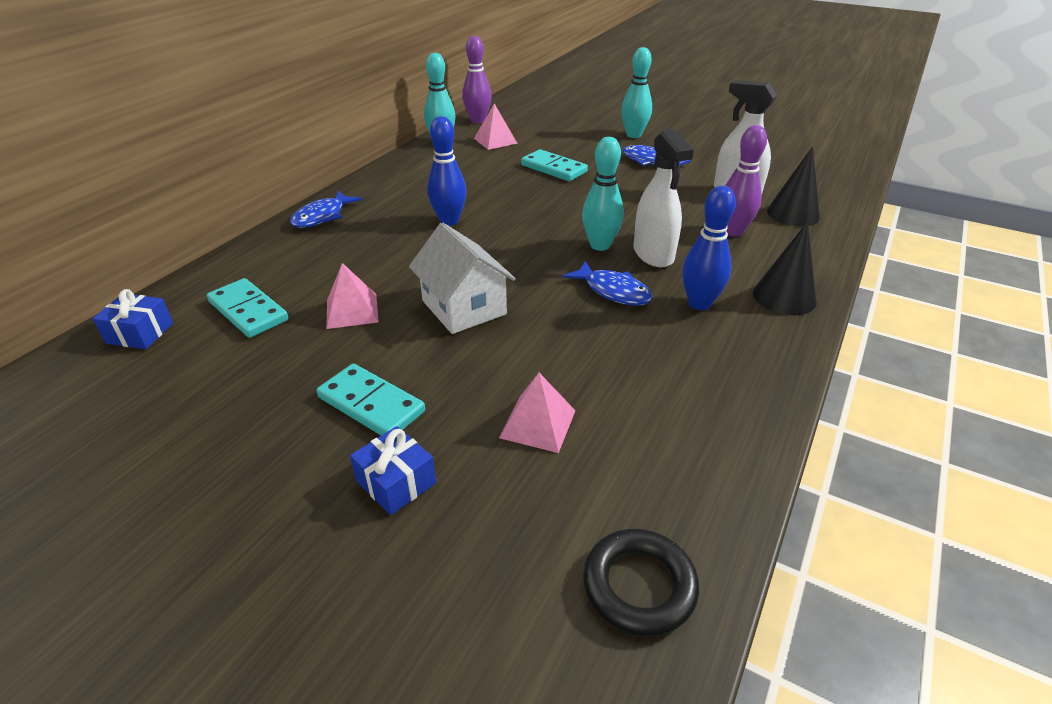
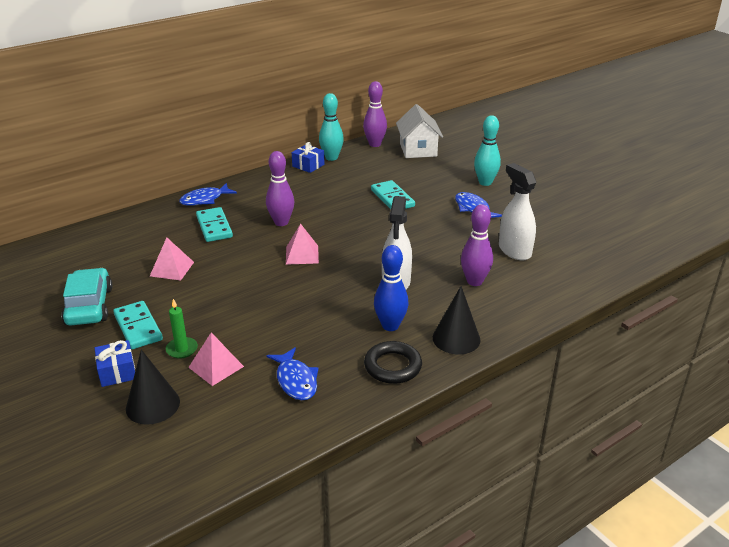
camera: 25 degrees right, 5 degrees down
(140, 333) = (54, 251): blue gift -> blue gift (308, 165)
(248, 311) = (116, 253): turquoise domino -> turquoise domino (214, 227)
(265, 397) = (89, 306): none -> turquoise car
(449, 221) = (281, 222): blue bowling pin -> purple bowling pin
(464, 307) = (237, 285): white house -> white house (418, 150)
(466, 415) = (182, 349): none -> green candle
(495, 140) = (371, 165): pink pyramid -> pink pyramid (302, 254)
(600, 245) = (365, 266): turquoise bowling pin -> none
(613, 291) = (341, 301): blue fish -> blue fish (296, 380)
(639, 586) = (190, 463): black ring -> black ring (392, 366)
(793, 213) = (540, 279): black cone -> black cone (153, 405)

